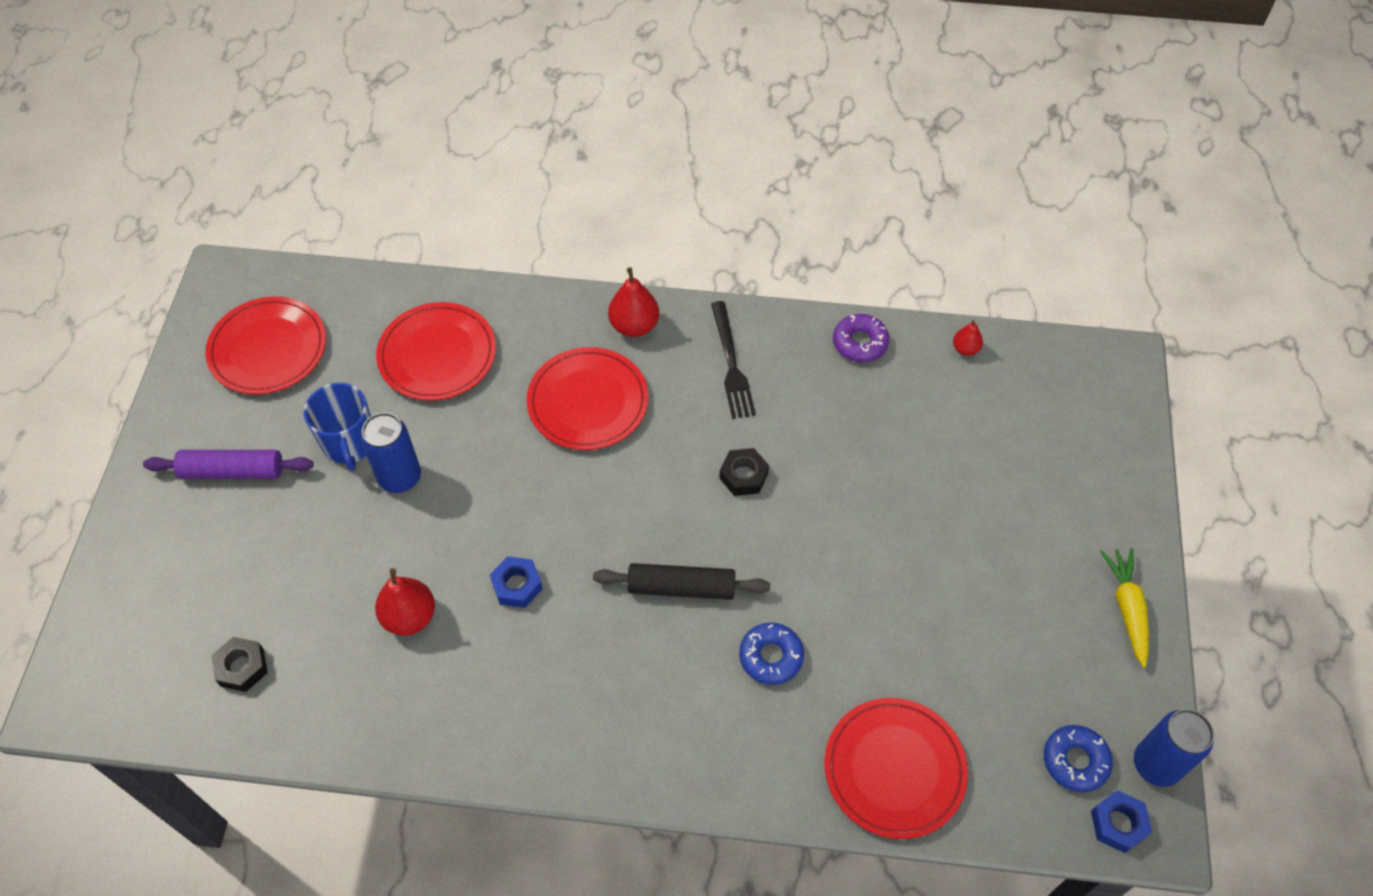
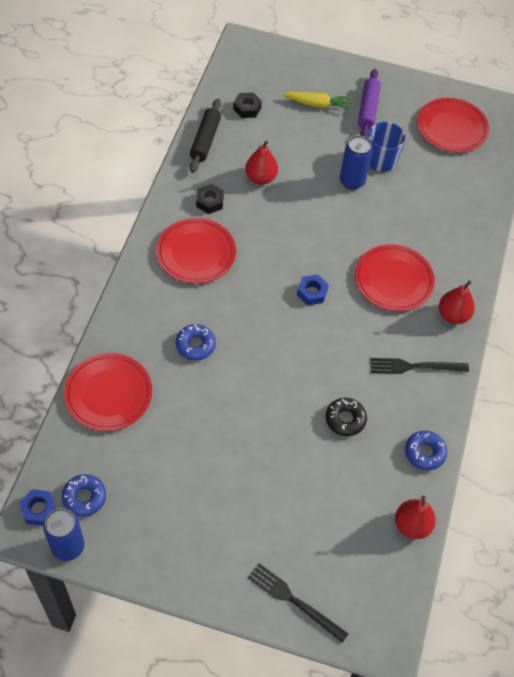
camera: 95 degrees right, 0 degrees up
(437, 355) = (439, 207): red plate -> red plate (196, 253)
(517, 585) = (270, 228): blue nut -> blue nut (312, 292)
(681, 587) = (251, 307): black rolling pin -> black rolling pin (205, 140)
(743, 476) = (324, 356): black nut -> black nut (210, 202)
(839, 438) = (345, 419): none -> black donut
(860, 343) = (424, 453): purple donut -> blue donut
(965, 349) = (412, 525): red pear -> red pear, size x1.75
(1114, 464) = (294, 601): none -> black fork
(1127, 608) = (178, 568): yellow carrot -> yellow carrot (318, 104)

